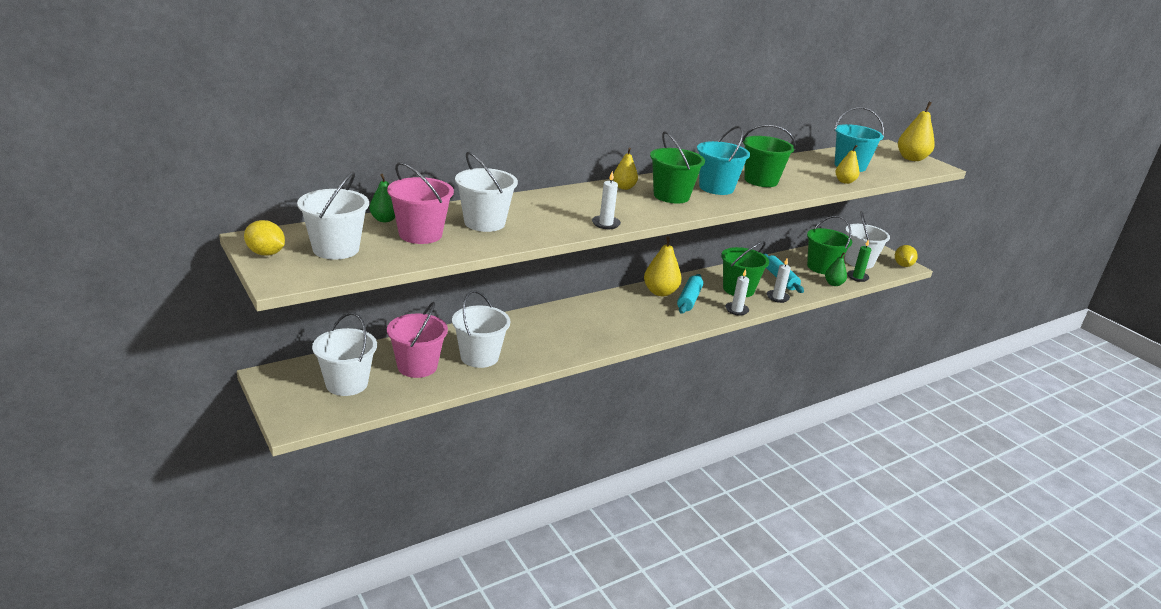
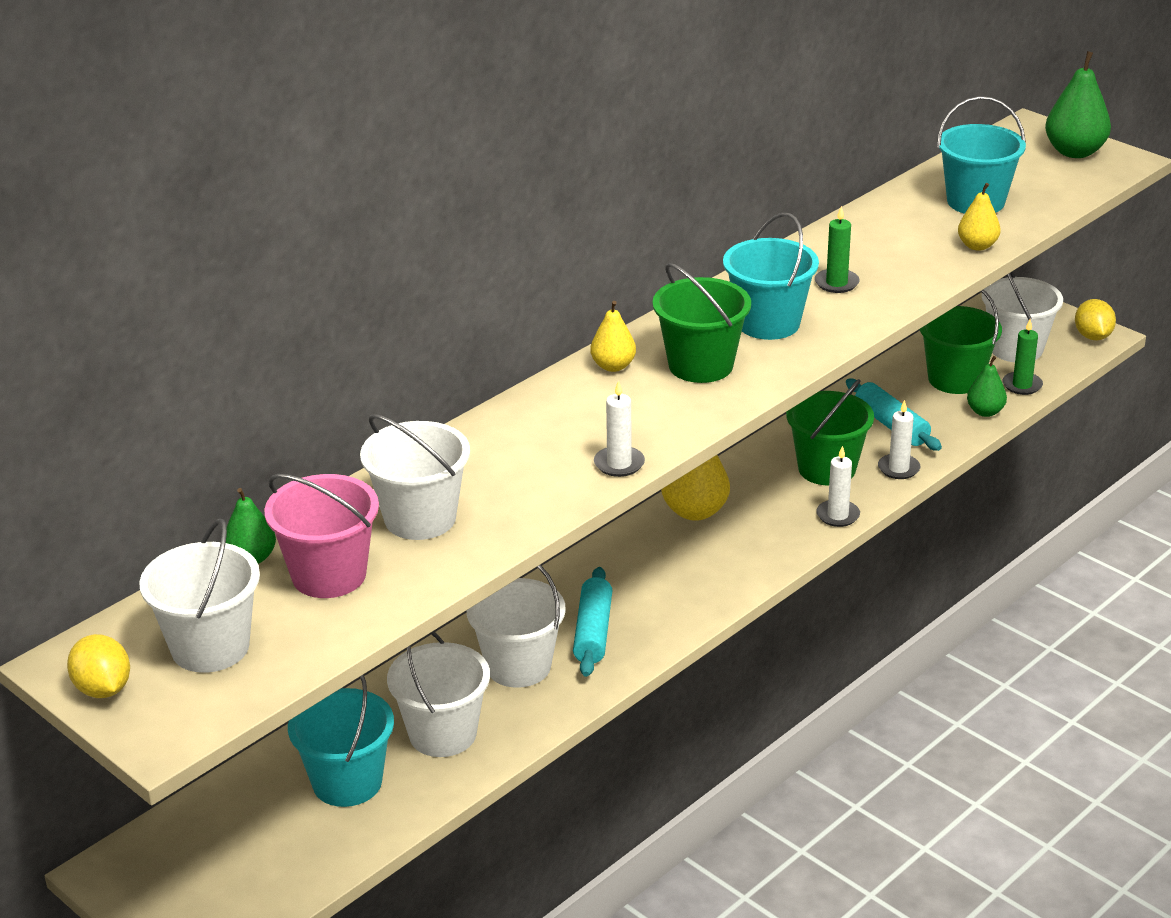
camera: 10 degrees left, 5 degrees up
(266, 253) = (103, 689): yellow lemon -> yellow lemon turned 45 degrees clockwise
(346, 383) = (246, 849): white bucket -> white bucket (518, 666)
(417, 366) = (347, 782): pink bucket -> turquoise bucket
(689, 300) = (750, 515): turquoise rolling pin -> turquoise rolling pin (593, 632)
(761, 180) = (836, 283): green bucket -> green candle
(911, 158) = (1075, 152): yellow pear -> green pear

